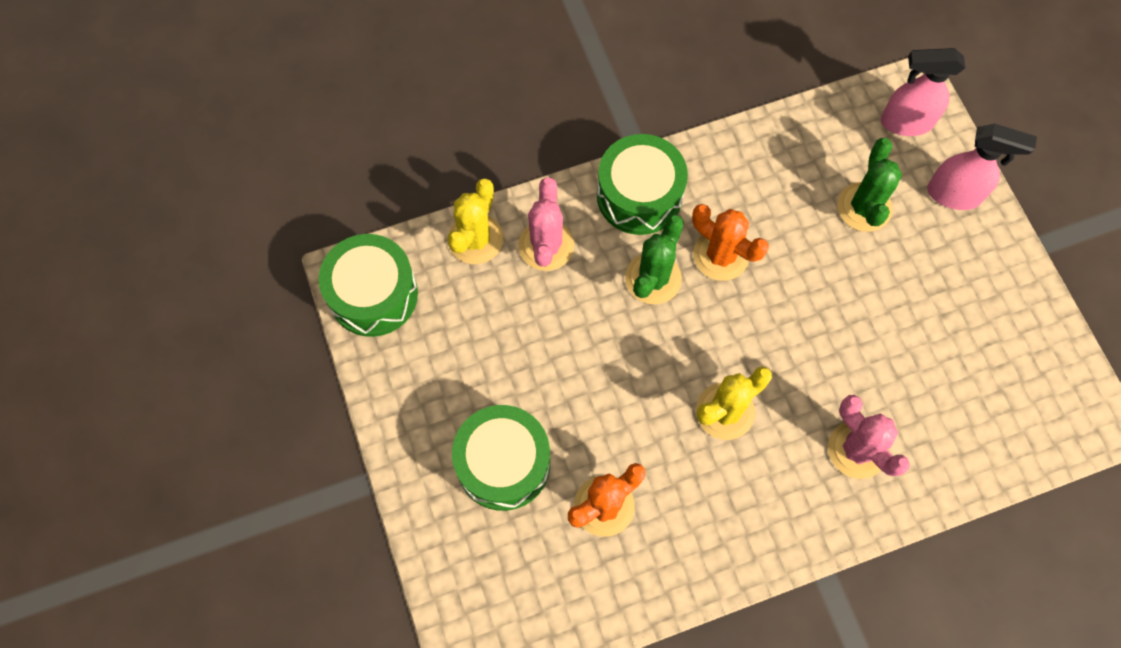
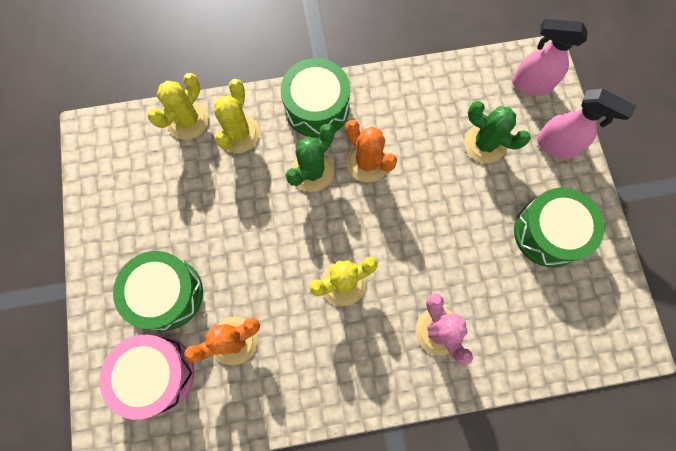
camera: 10 degrees right, 5 degrees up
(373, 294) = (103, 149): green drum -> green drum (548, 233)
(515, 565) = (156, 374): none -> pink drum
(546, 245) = (239, 134): pink cactus -> yellow cactus
(864, 207) = (485, 144): green cactus -> green cactus turned 75 degrees counterclockwise

